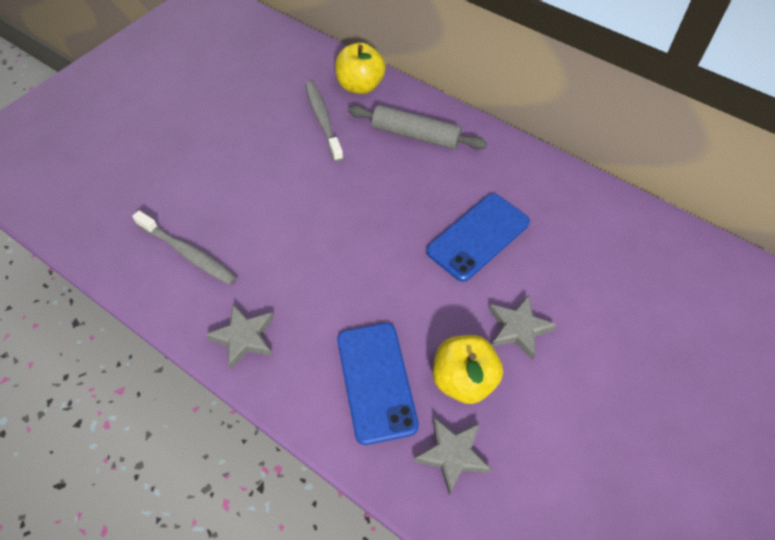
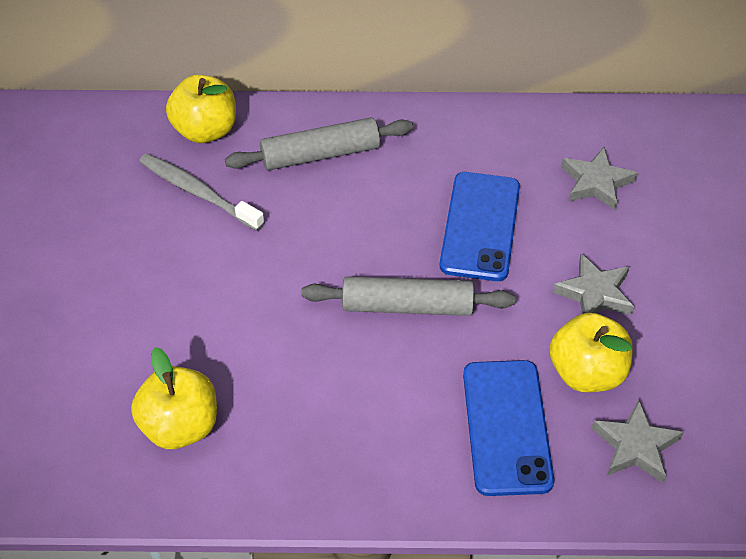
camera: 35 degrees left, 5 degrees down
(188, 253) = (180, 426): grey toothbrush -> yellow apple
(244, 337) = (332, 472): grey star -> grey star (596, 182)
(376, 381) = (507, 427): blue phone -> blue phone turned 45 degrees clockwise
(384, 261) = (407, 306): none -> grey rolling pin

